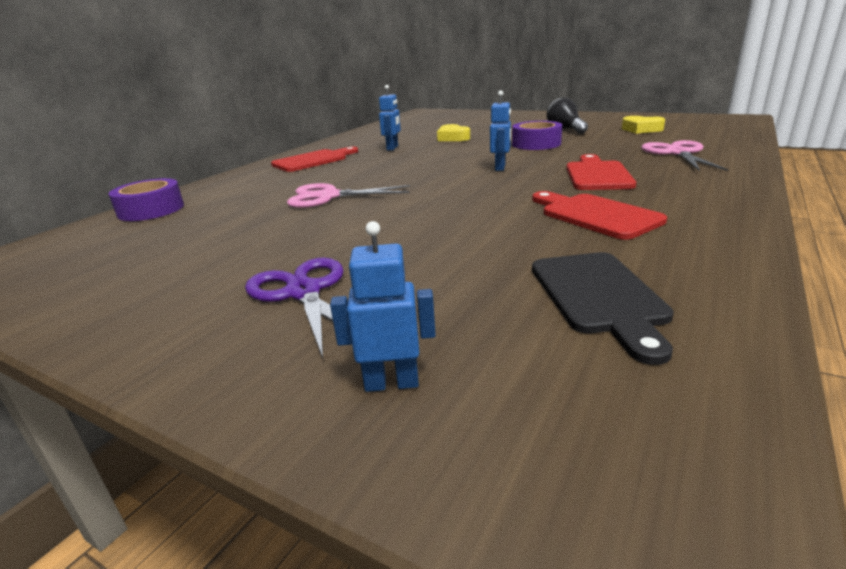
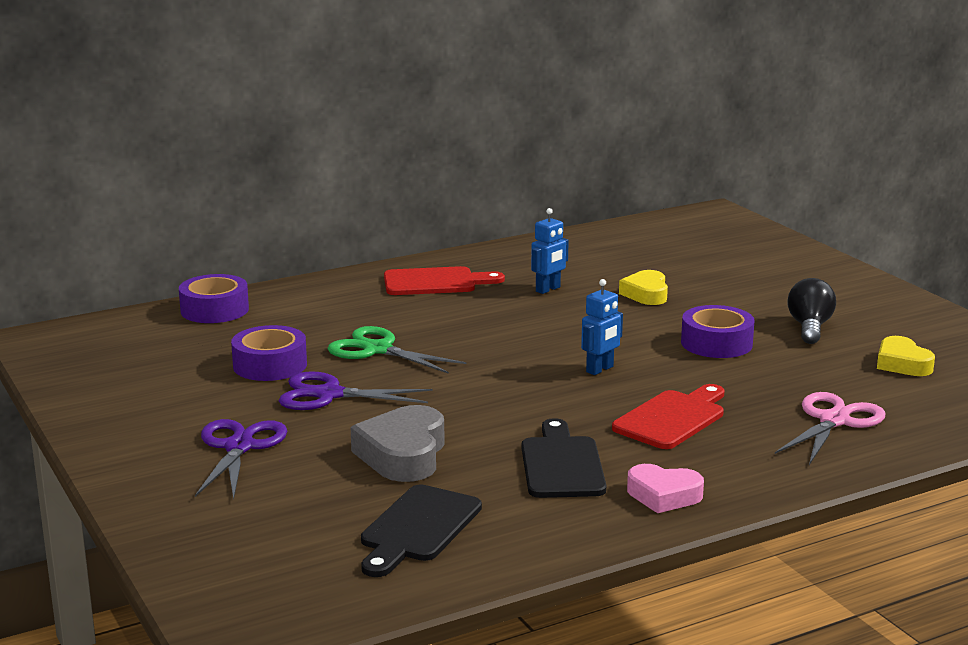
camera: 30 degrees right, 5 degrees down
(249, 227) = (270, 365): none -> purple tape
(328, 196) = (377, 350): pink scissors -> green scissors
(333, 230) = (329, 395): none -> purple scissors
(391, 383) = (216, 525): blue robot -> none
(468, 247) = (403, 454): none -> grey heart
(595, 215) = (561, 464): red cutting board -> black cutting board
(701, 209) = (663, 495): none -> pink heart

